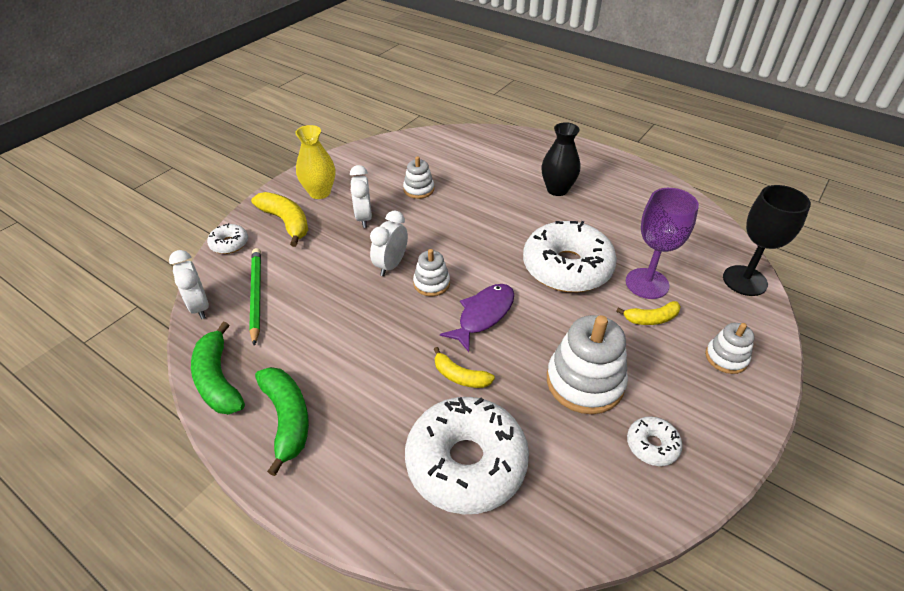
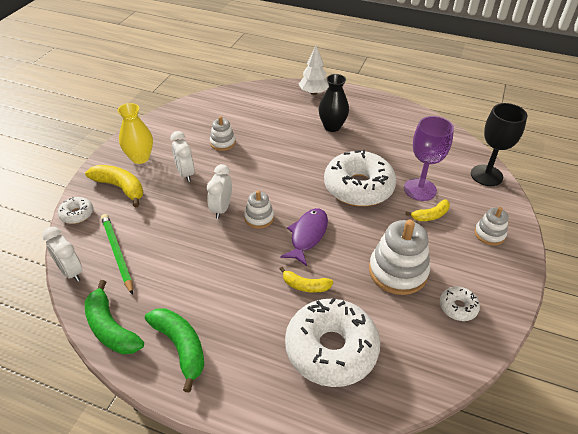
camera: 15 degrees left, 0 degrees up
(547, 146) = (313, 92): none -> white tree

